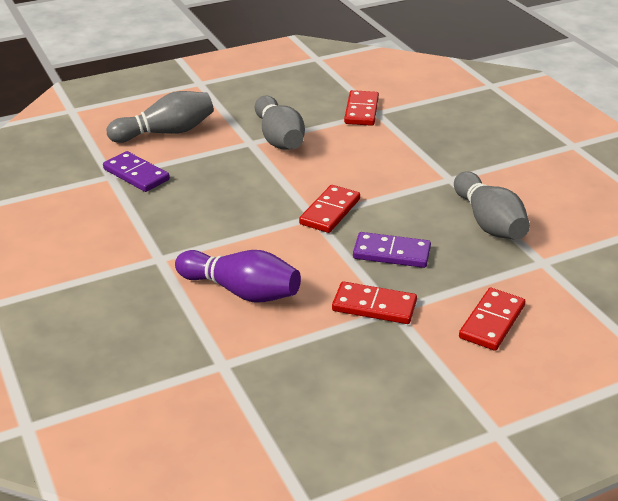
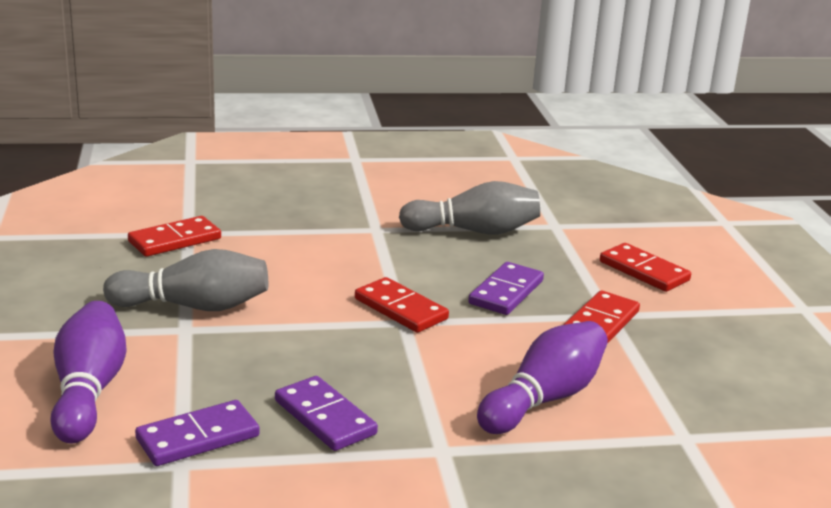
camera: 75 degrees left, 10 degrees down
(166, 132) = (88, 391): grey bowling pin -> purple bowling pin
(175, 209) = (324, 417): none -> purple domino
(361, 111) = (175, 240): red domino -> red domino turned 60 degrees counterclockwise

